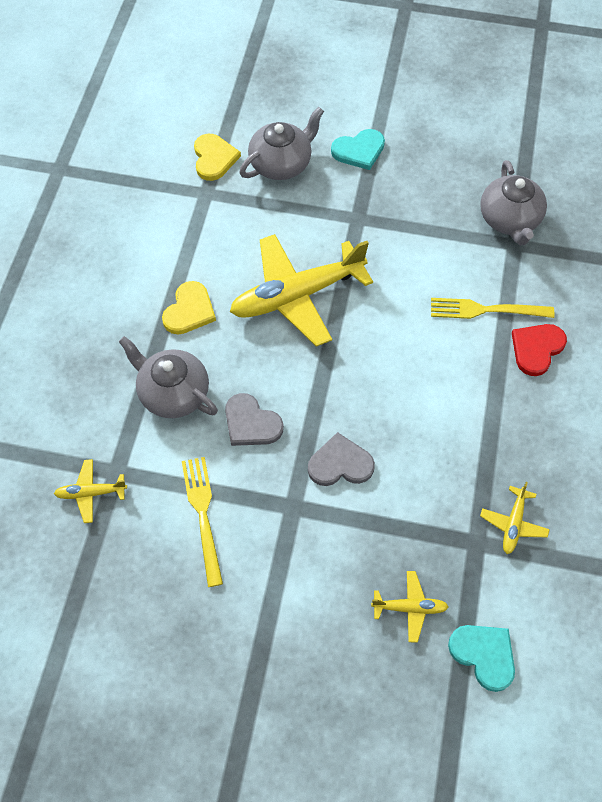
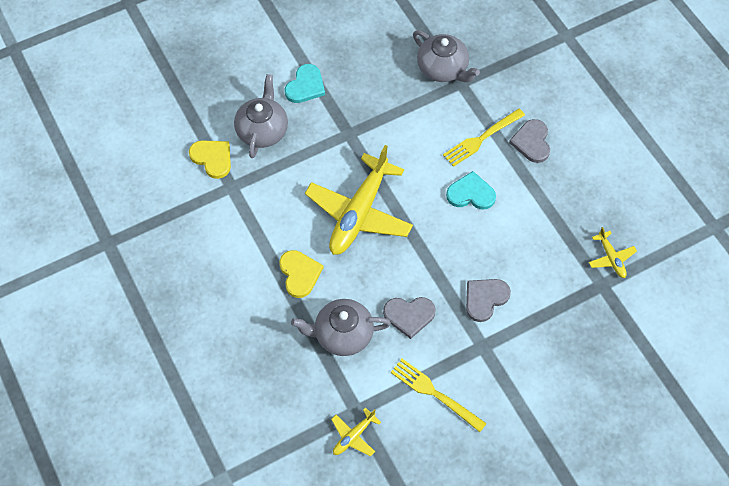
camera: 40 degrees left, 0 degrees up
(410, 608) = (600, 351): yellow plane -> none
(484, 655) = (661, 344): turquoise heart -> turquoise heart (471, 193)
(536, 349) = (532, 142): red heart -> grey heart

